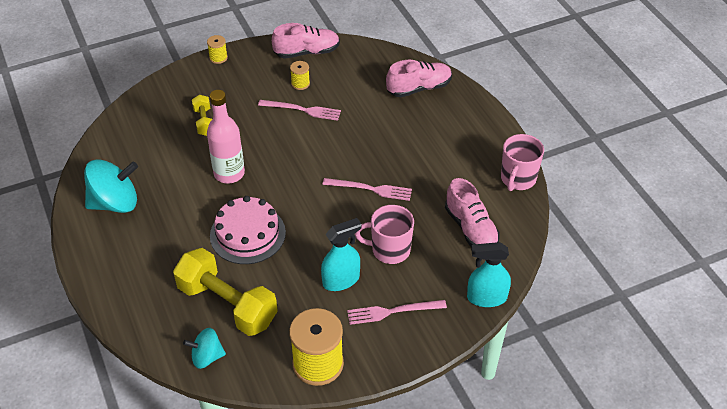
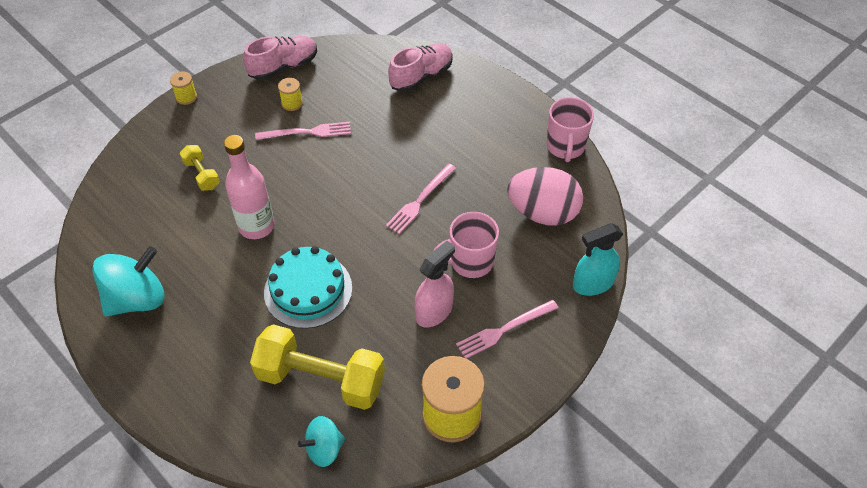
camera: 20 degrees left, 5 degrees up
(247, 234) = (308, 290): pink cake -> turquoise cake
(341, 280) = (434, 311): turquoise spray bottle -> pink spray bottle
(370, 189) = (420, 200): pink fork -> pink fork turned 135 degrees clockwise
(470, 228) = (542, 213): pink shoe -> pink egg

